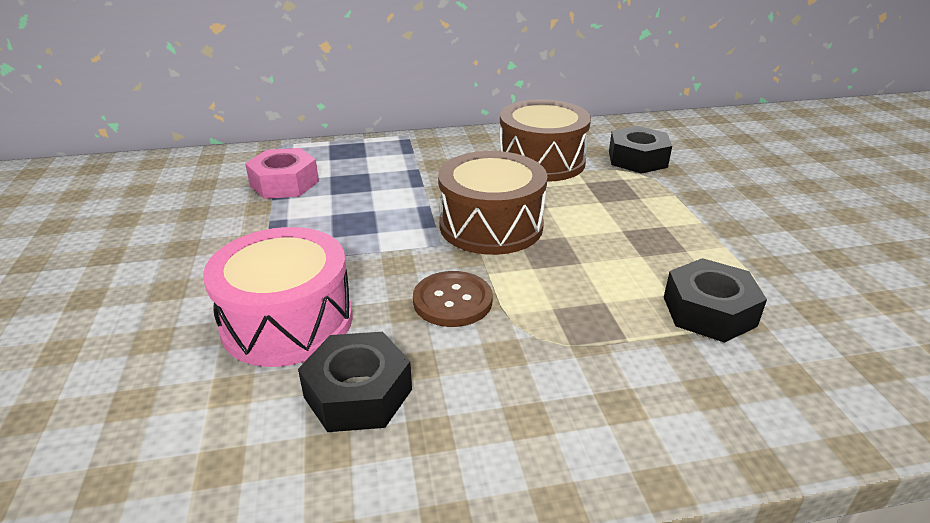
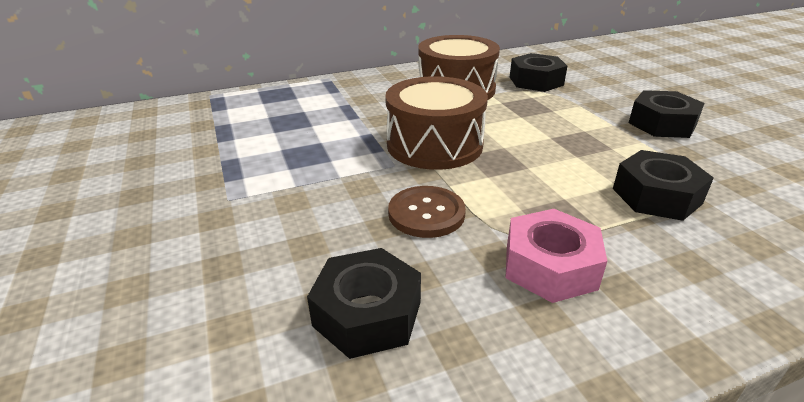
camera: 10 degrees left, 0 degrees up
(284, 183) = (225, 127): pink nut -> pink nut (550, 266)
(287, 321) = (269, 252): pink drum -> none
(761, 227) = (662, 124): none -> black nut

